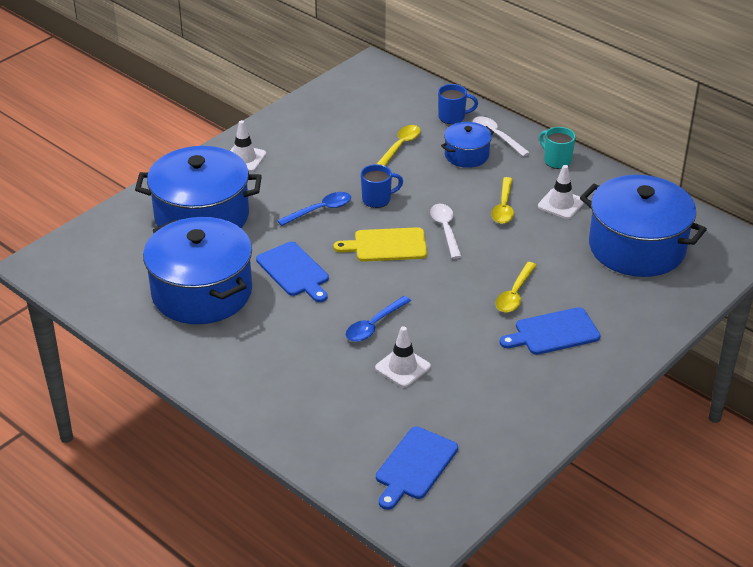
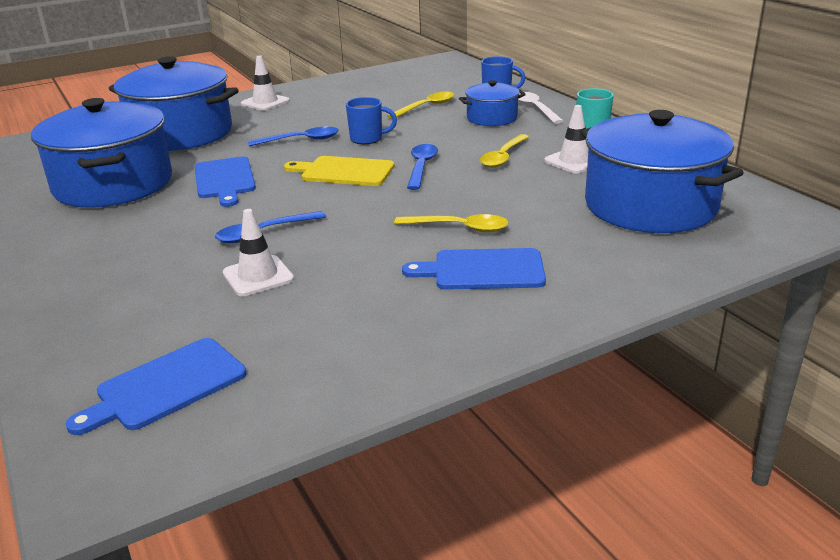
camera: 20 degrees right, 10 degrees down
(445, 229) = (421, 167): white spoon -> blue spoon
(514, 294) = (459, 228): yellow spoon -> yellow spoon turned 120 degrees counterclockwise

